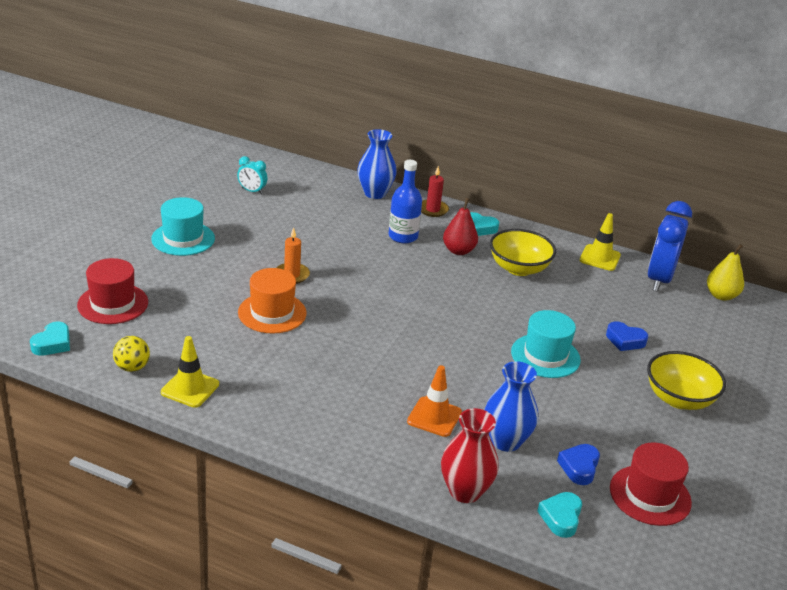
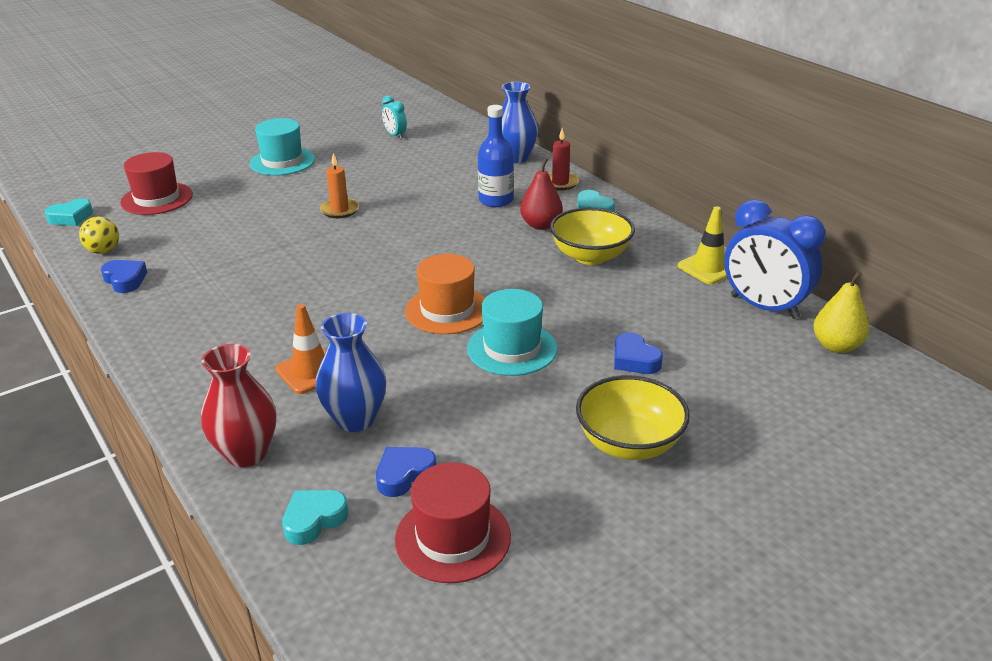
camera: 35 degrees right, 0 degrees up
(190, 388) = (125, 280): yellow traffic cone -> blue heart
(272, 313) = (279, 237): orange hat -> orange hat (447, 310)
(659, 279) = (764, 307): blue clock -> blue clock turned 105 degrees counterclockwise

